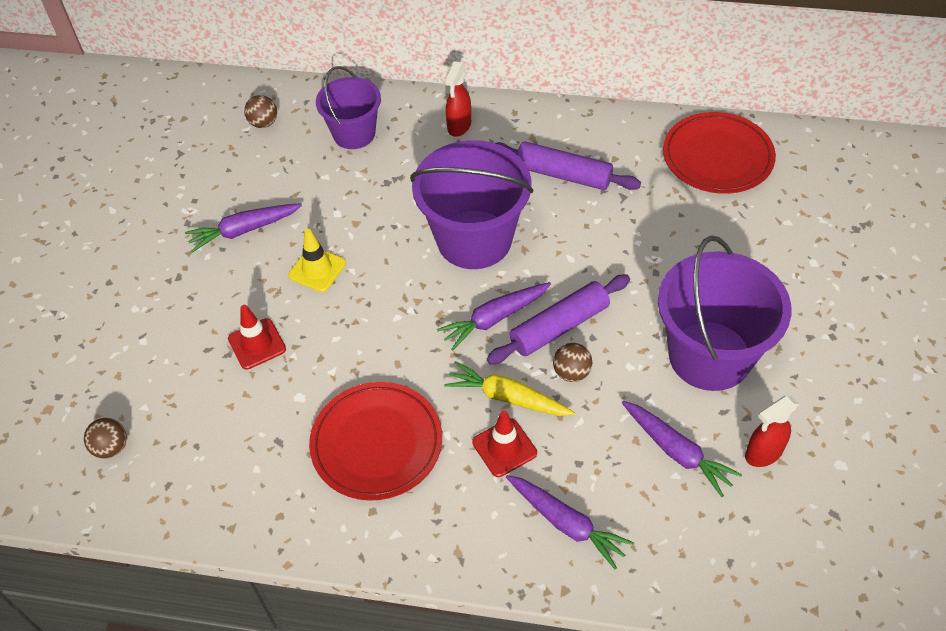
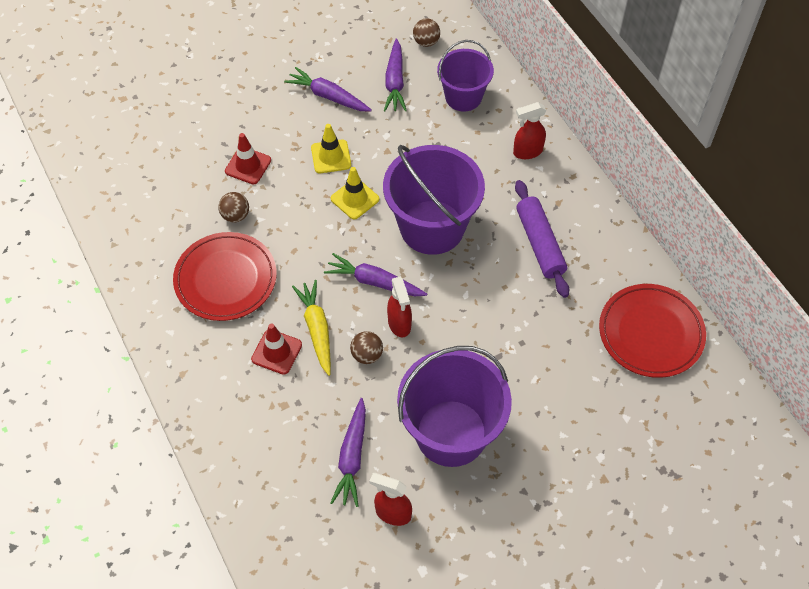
camera: 50 degrees right, 5 degrees up
(111, 447) = (121, 147): brown ball -> brown ball (235, 215)
(385, 279) = (355, 199): none -> yellow traffic cone
(559, 326) = (399, 324): purple rolling pin -> red spray bottle
(567, 523) = (247, 423): purple carrot -> purple carrot (395, 82)

